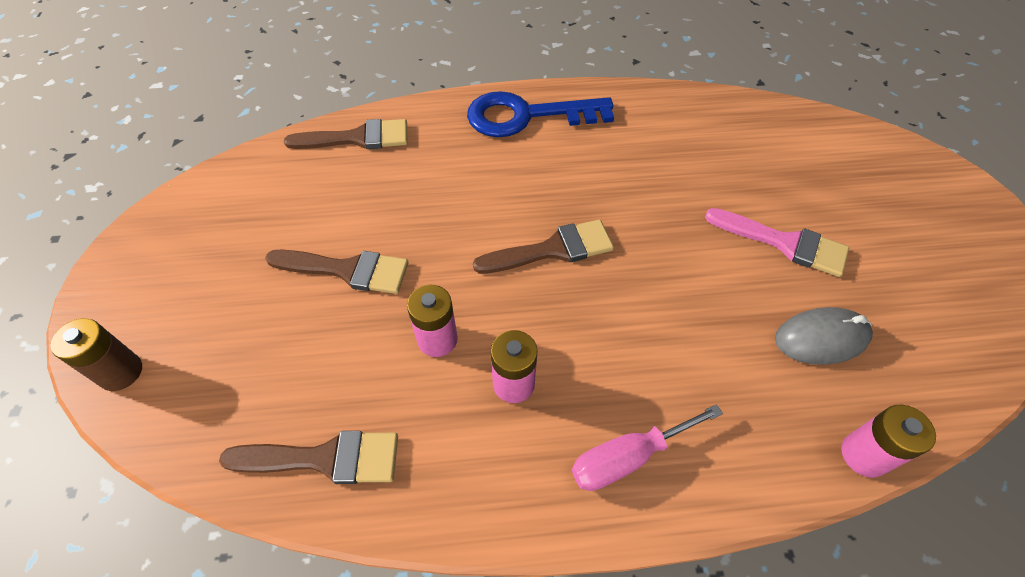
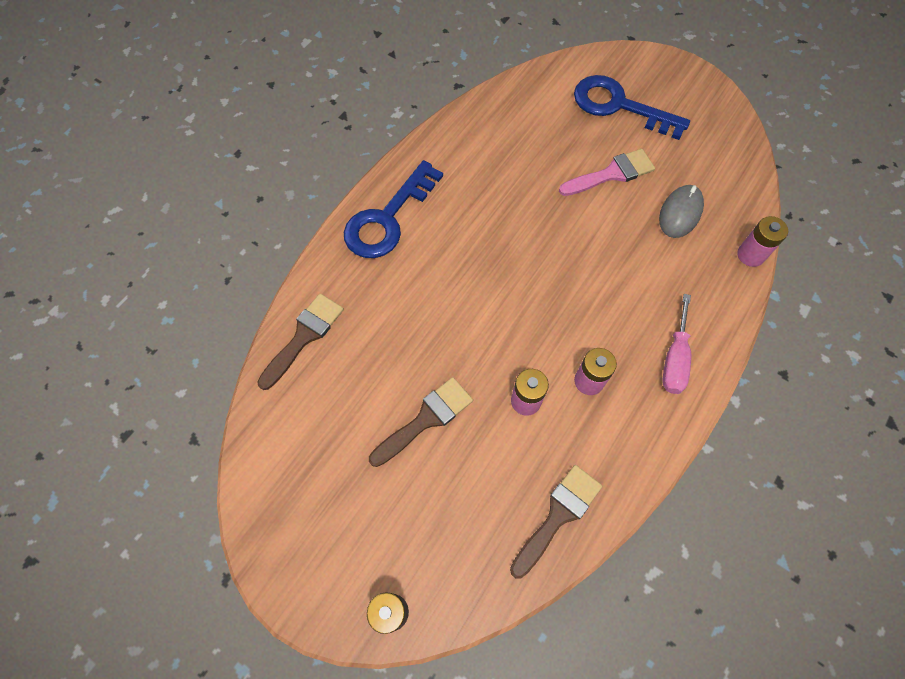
camera: 50 degrees left, 10 degrees up
(553, 249) = (514, 290): brown brush -> none
(872, 198) = (619, 106): none -> blue key

